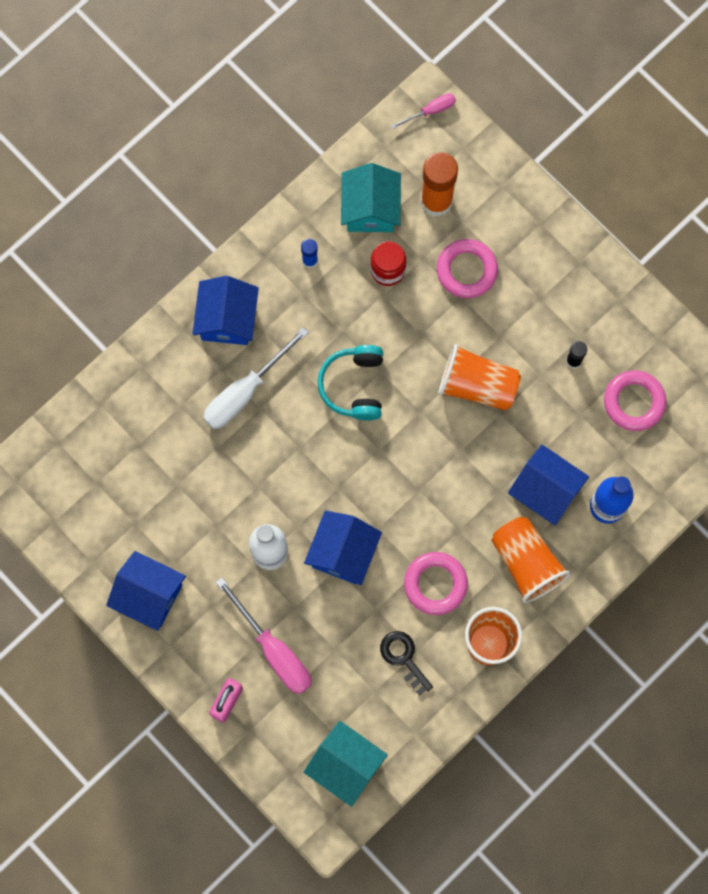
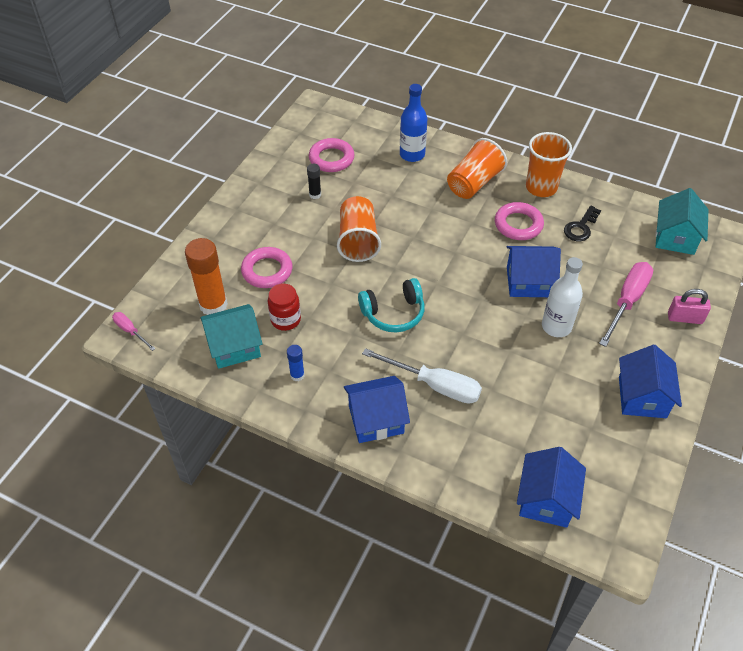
camera: 110 degrees left, 25 degrees down
(545, 491) = (418, 186): blue house -> blue house (546, 499)

